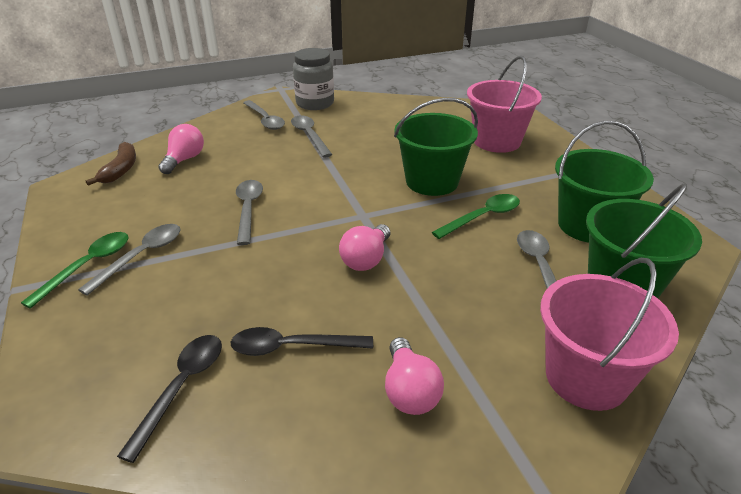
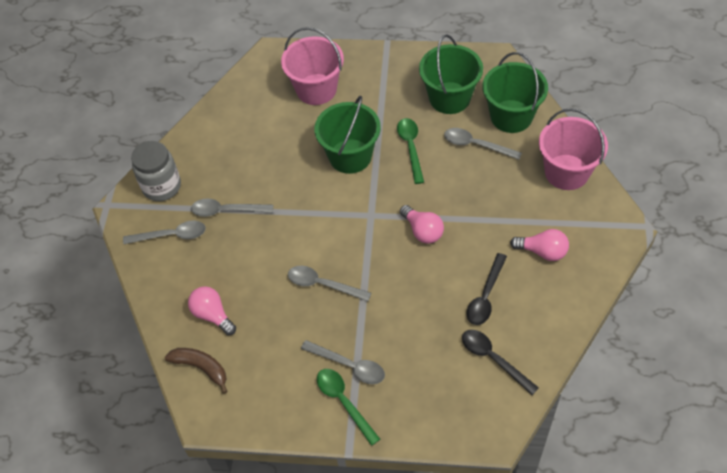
camera: 60 degrees left, 20 degrees up
(141, 256) = (349, 366): grey spoon -> grey spoon turned 150 degrees clockwise

